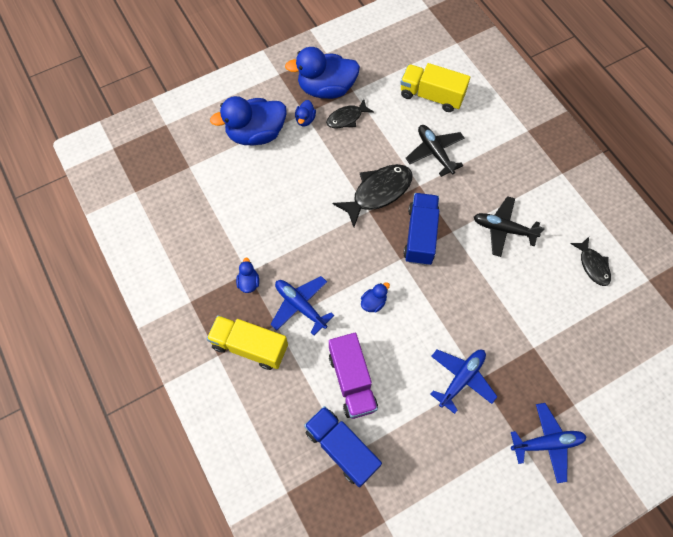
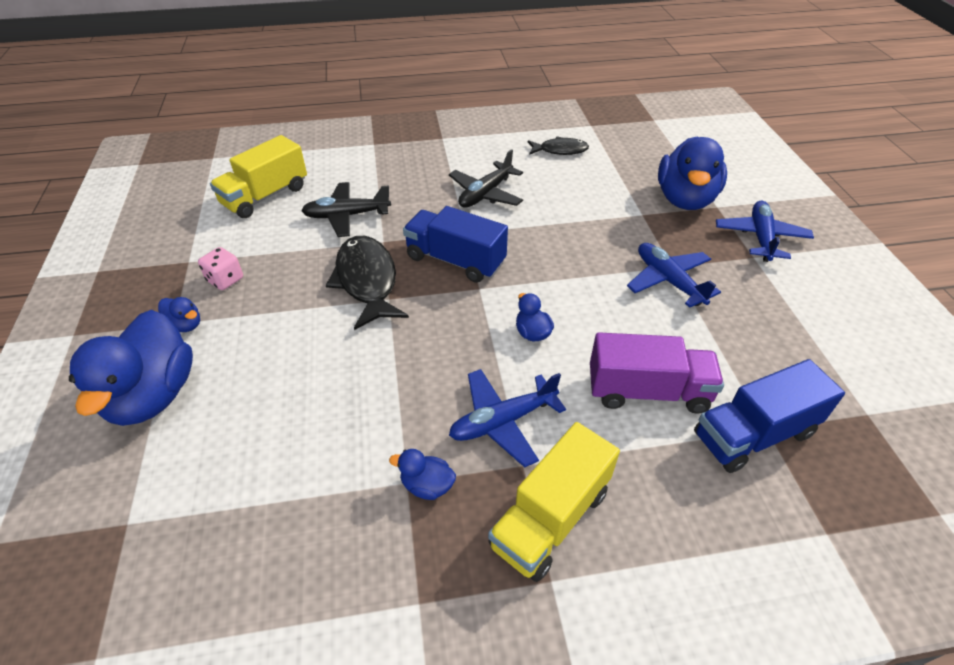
camera: 70 degrees left, 20 degrees down
(326, 89) = (156, 287): blue duck -> blue duck (685, 199)
(346, 118) = (225, 280): black fish -> pink dice

